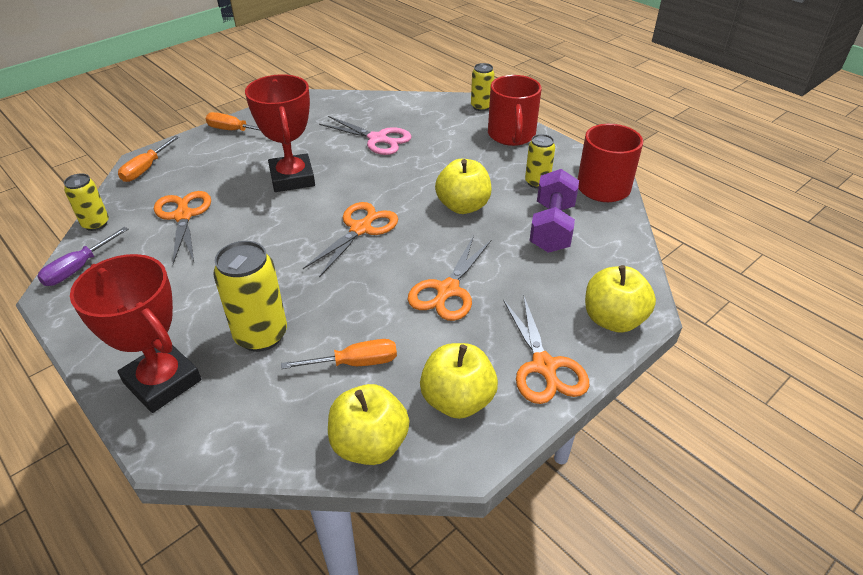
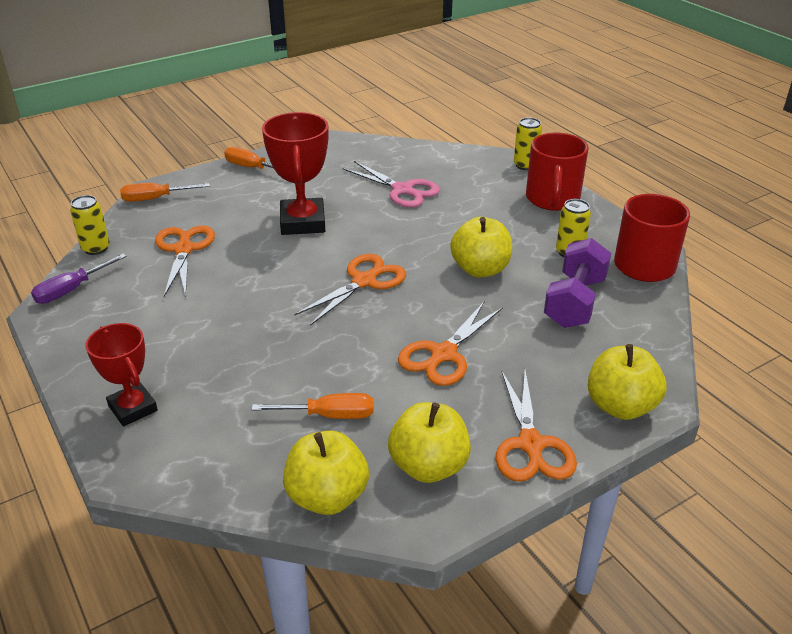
camera: 10 degrees right, 5 degrees down
(145, 169) = (155, 199): orange screwdriver -> orange screwdriver turned 45 degrees clockwise
(162, 381) = (133, 408): red trophy -> red trophy, size x0.65
(261, 335) = (239, 376): yellow can -> none

